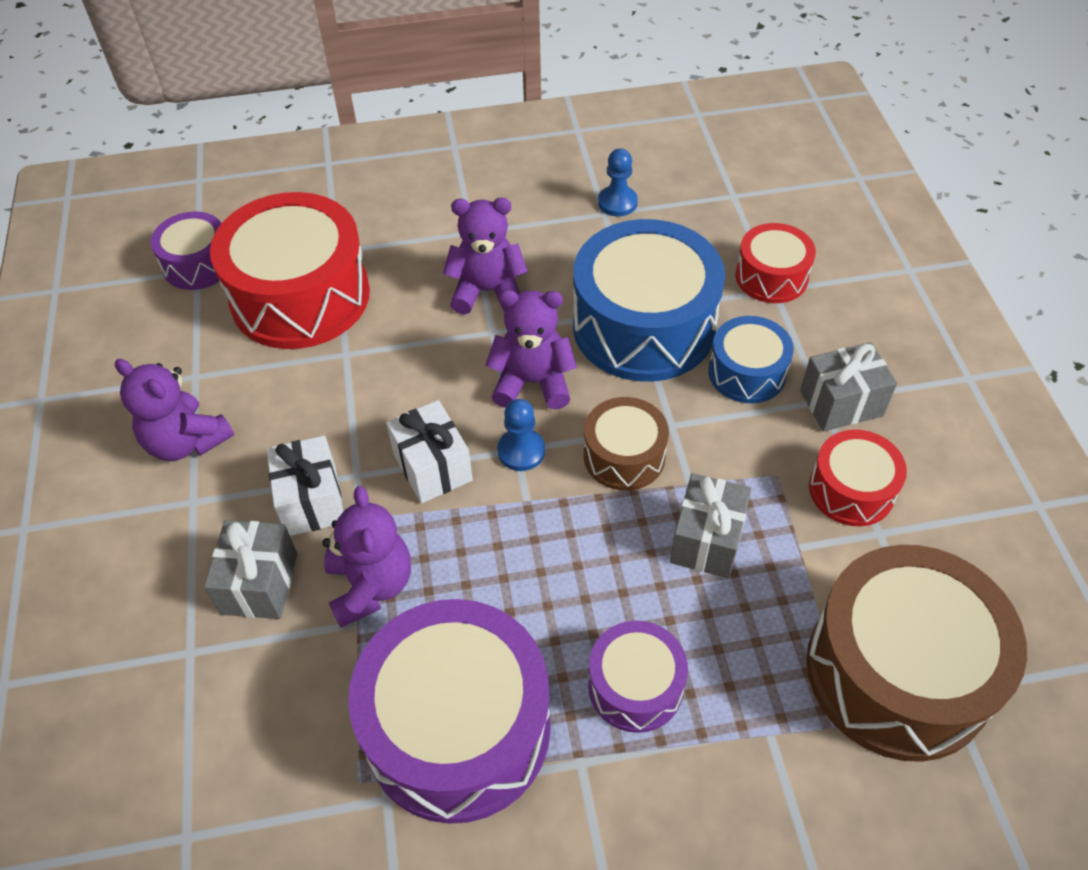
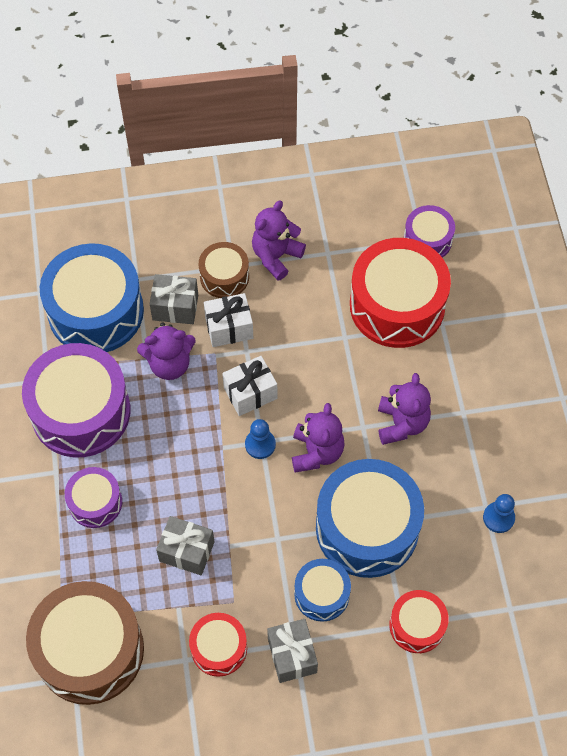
camera: 90 degrees right, 10 degrees up
(247, 720) = (96, 311): none -> blue drum
(624, 456) = (253, 507): brown drum -> brown drum (224, 277)

